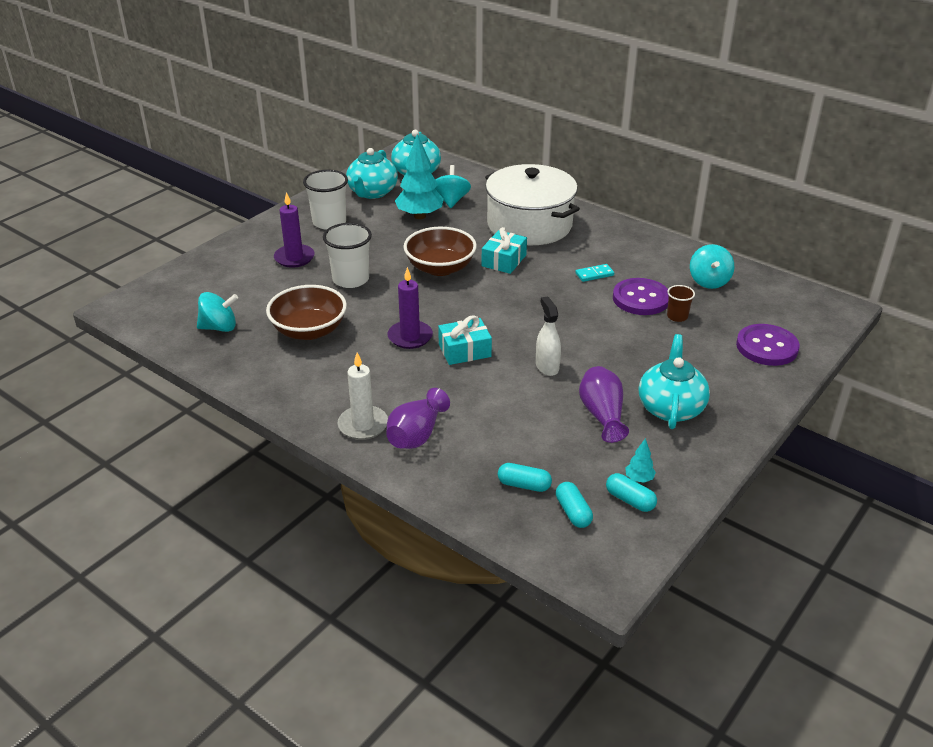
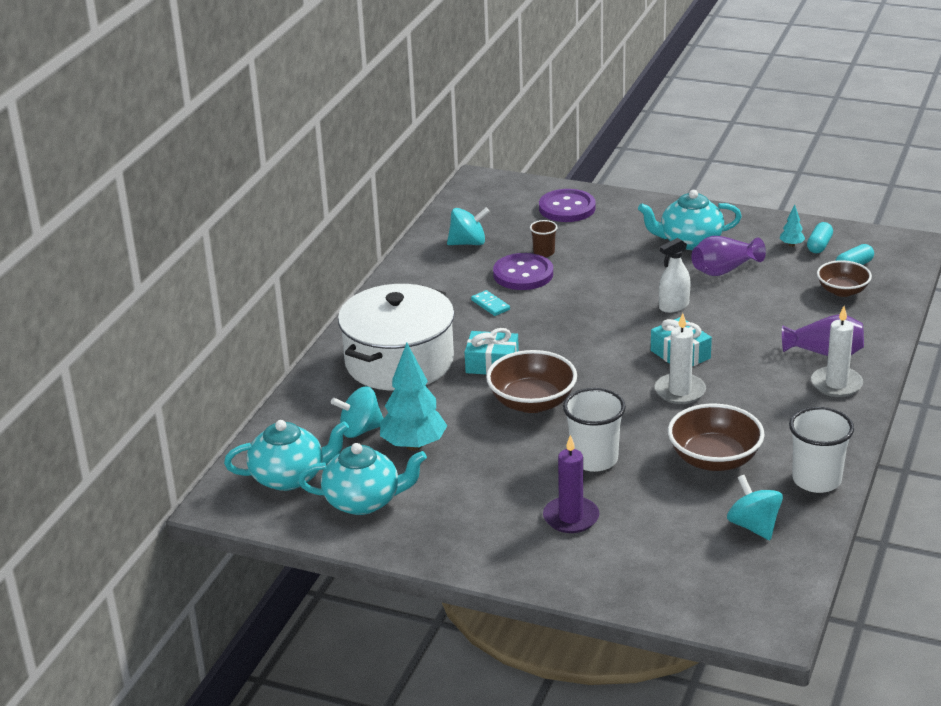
camera: 105 degrees left, 5 degrees down
(329, 222) = (465, 515): white cup -> white cup (816, 480)
(410, 337) = (680, 391): purple candle -> white candle
(524, 485) = (842, 291): turquoise capsule -> brown bowl

